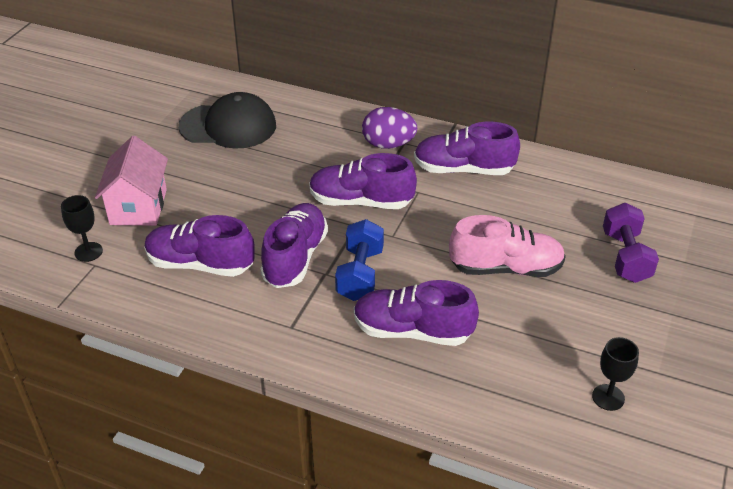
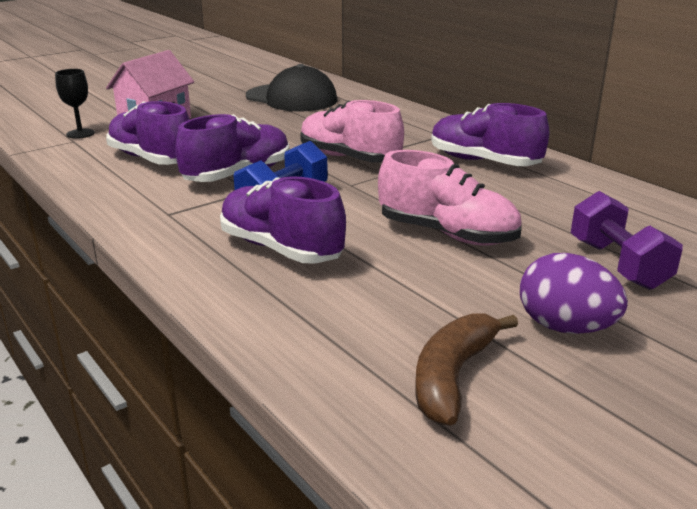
camera: 30 degrees right, 15 degrees down
(361, 201) = (349, 158): purple shoe -> pink shoe
(388, 144) = (423, 133): purple egg -> purple egg (565, 327)
(608, 397) = (452, 376): black goblet -> brown banana
(625, 257) = (618, 264): purple dumbbell -> purple dumbbell turned 45 degrees counterclockwise

